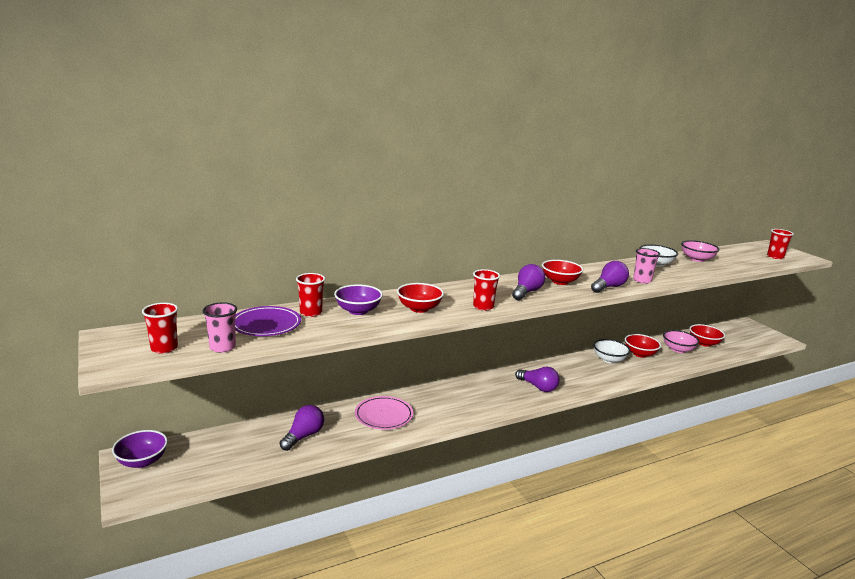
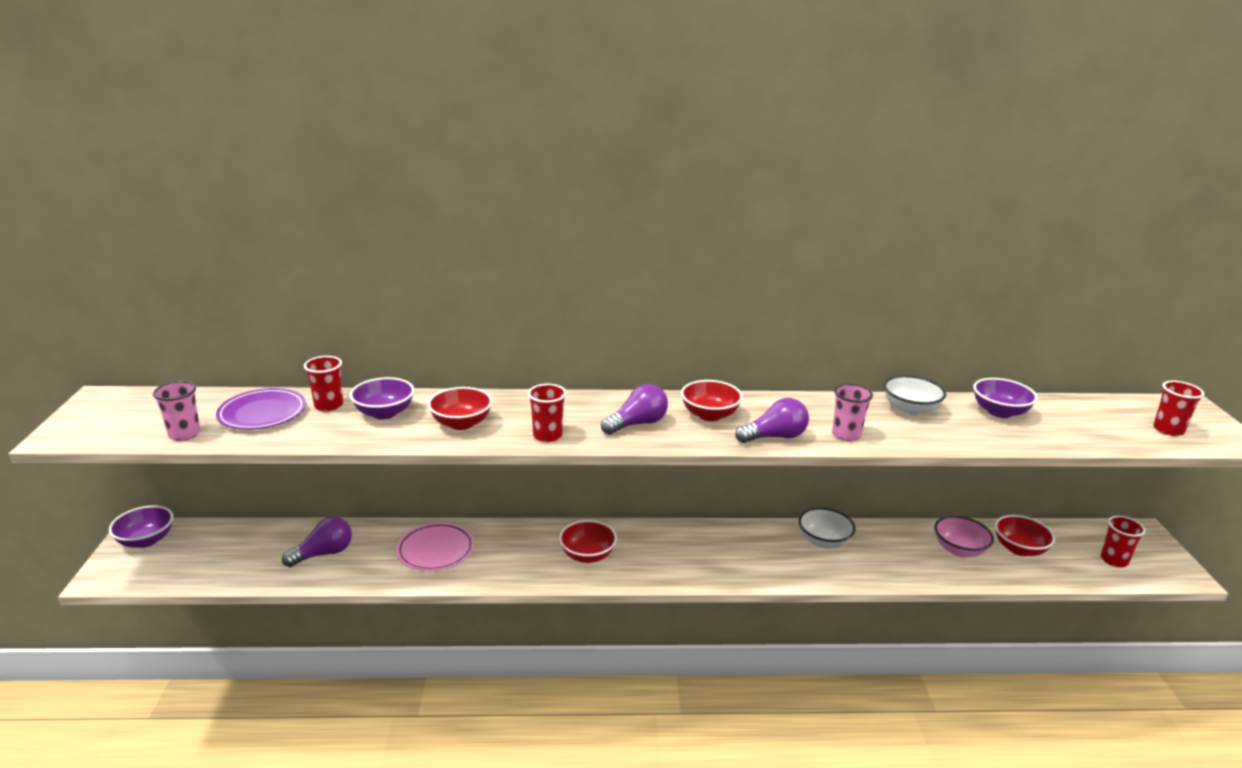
camera: 25 degrees right, 5 degrees up
(164, 348) = (130, 423): red cup -> red cup (1114, 560)
(538, 387) = (673, 559): purple light bulb -> none
(640, 354) = (884, 543): red bowl -> red bowl (587, 555)
(697, 259) = (999, 412): pink bowl -> purple bowl

